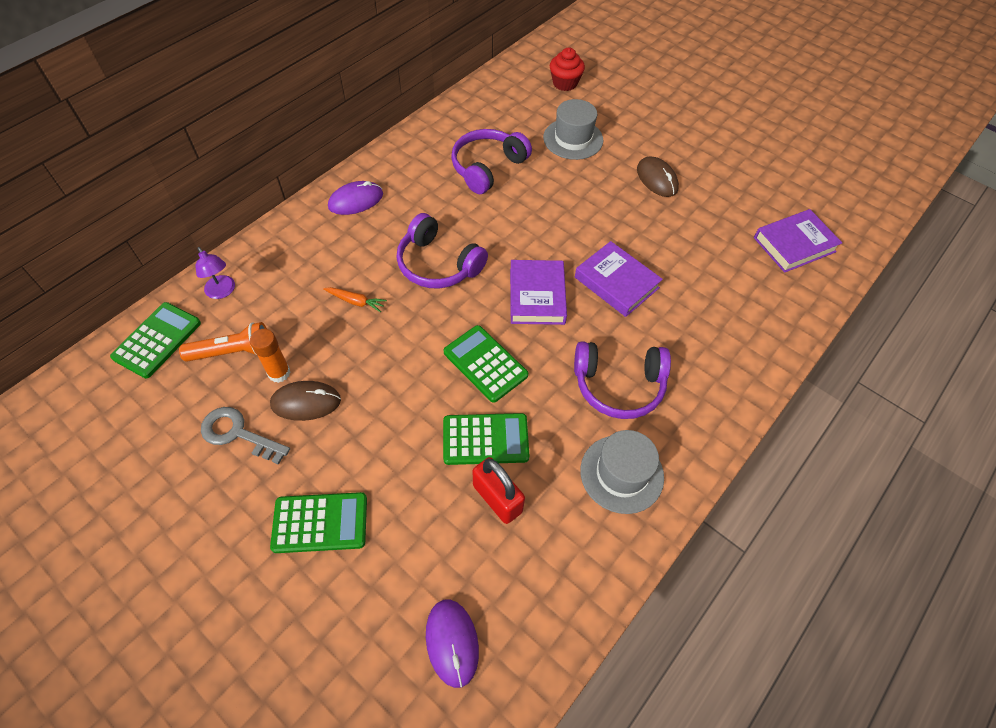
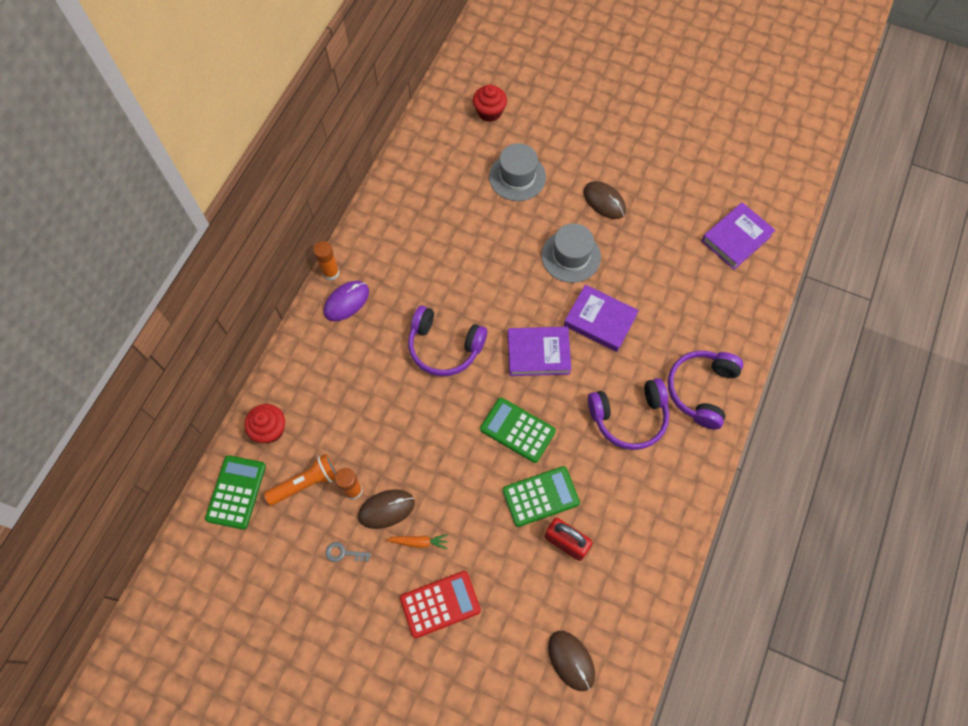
camera: 15 degrees left, 10 degrees up
(222, 292) = (270, 429): purple lamp -> red cupcake
(238, 434) = (343, 553): grey key -> grey key, size x0.56
(320, 522) = (440, 604): green calculator -> red calculator
(352, 173) = (331, 272): none -> orange glue stick
(355, 301) = (388, 404): orange carrot -> orange carrot (418, 542)
(452, 642) = (571, 660): purple mouse -> brown mouse
(487, 167) = (451, 231): purple headphones -> purple headphones (701, 390)
(537, 296) = (538, 353): purple book -> purple book turned 75 degrees counterclockwise
(621, 473) = (652, 492): grey hat -> grey hat (571, 256)

